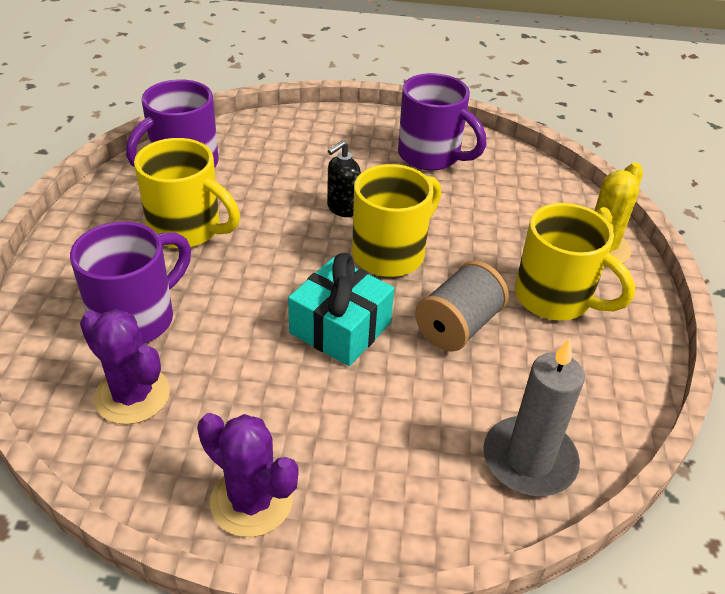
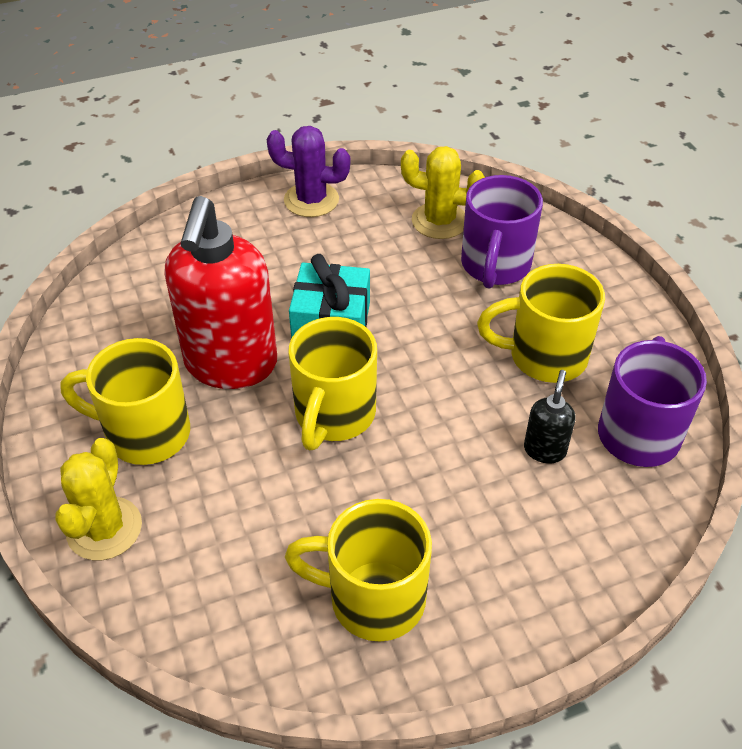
camera: 155 degrees right, 5 degrees up
(132, 395) = (439, 221): purple cactus -> yellow cactus
(342, 209) = (421, 451): black soap dispenser -> black soap dispenser (544, 450)
(431, 156) = (373, 599): purple mug -> yellow mug
(458, 326) = (230, 365): grey spool -> red soap dispenser
(529, 460) = (137, 285): grey candle -> none

